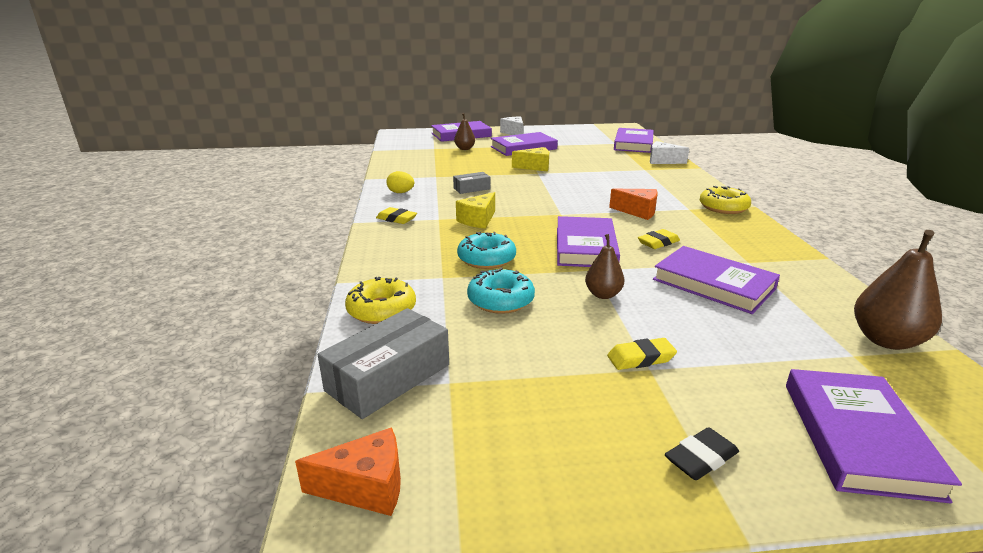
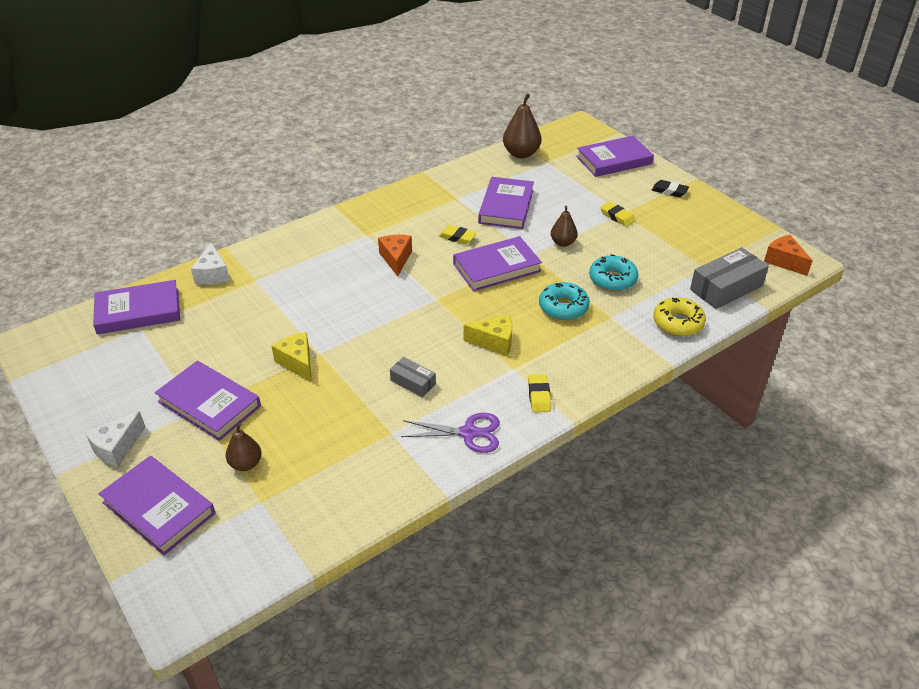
camera: 120 degrees left, 15 degrees up
(388, 377) = (726, 288): grey box -> grey box turned 45 degrees counterclockwise
(401, 192) = (468, 433): yellow egg -> purple scissors
(723, 207) = (349, 219): yellow donut -> none

